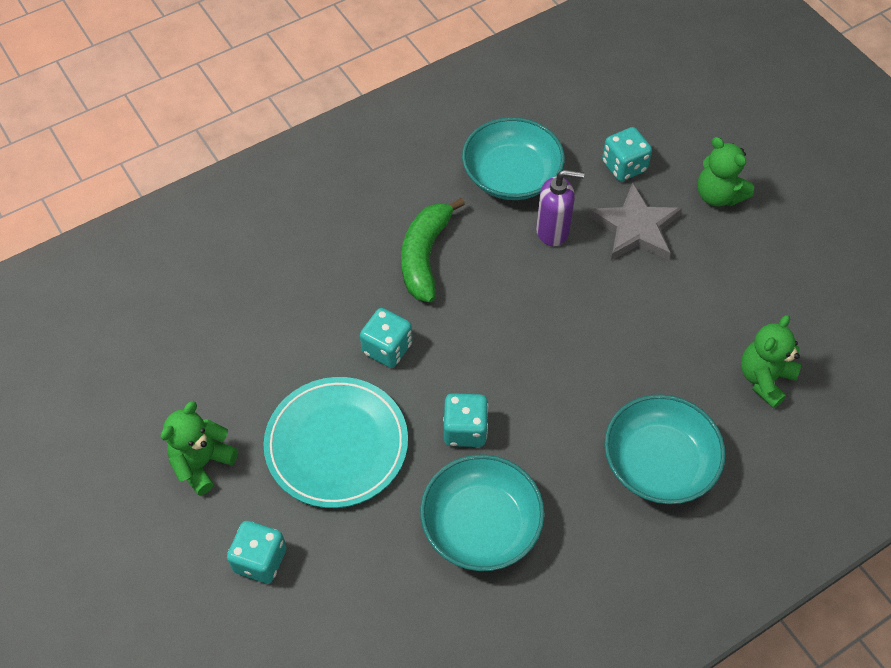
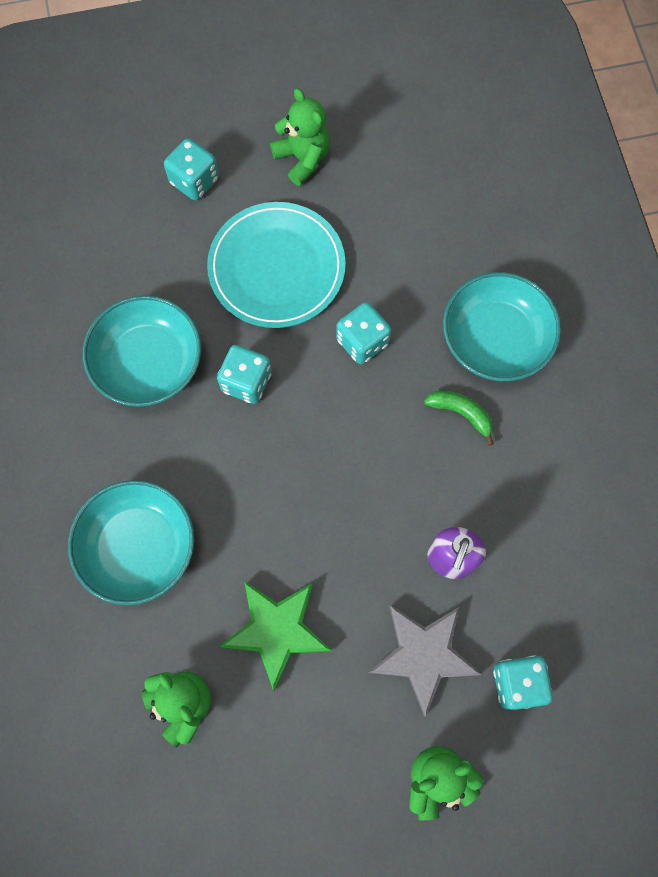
camera: 110 degrees right, 15 degrees up
(425, 256) = (461, 413): green banana -> green banana, size x0.57
(511, 175) = (543, 545): turquoise bowl -> turquoise bowl (495, 339)
(671, 331) = (276, 631): none -> green star

